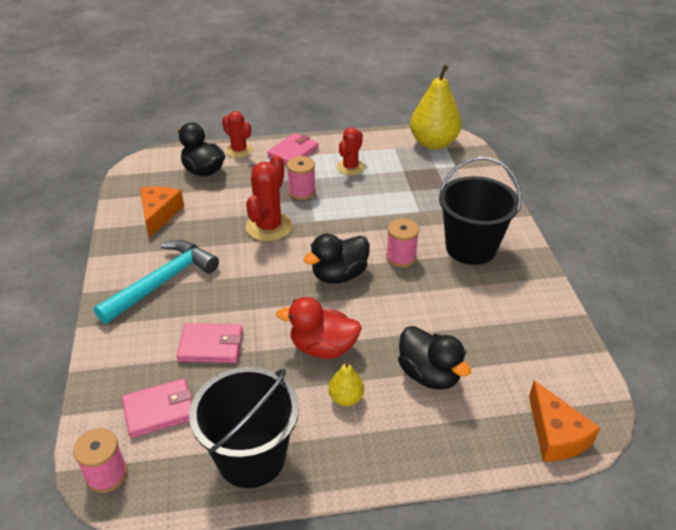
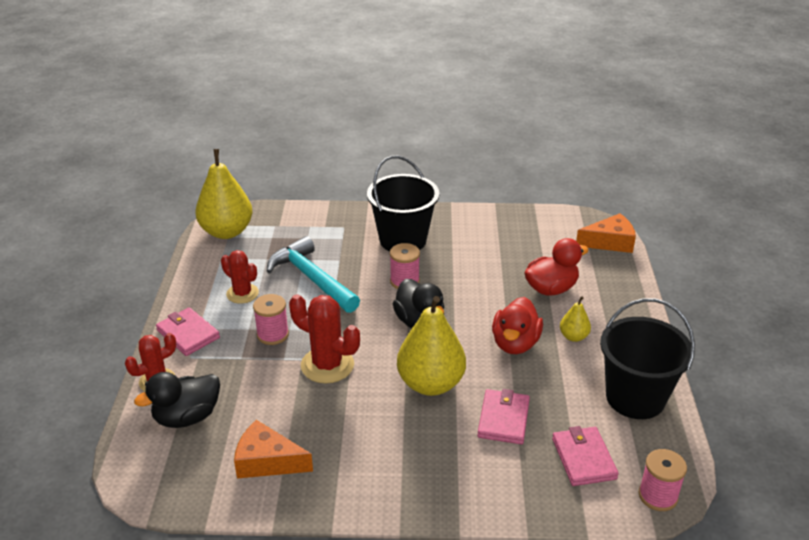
camera: 80 degrees left, 5 degrees down
(162, 282) = (398, 457): turquoise hammer -> turquoise hammer (311, 278)
(254, 291) = (430, 384): none -> yellow pear
(429, 374) = (551, 289): black duck -> red duck

